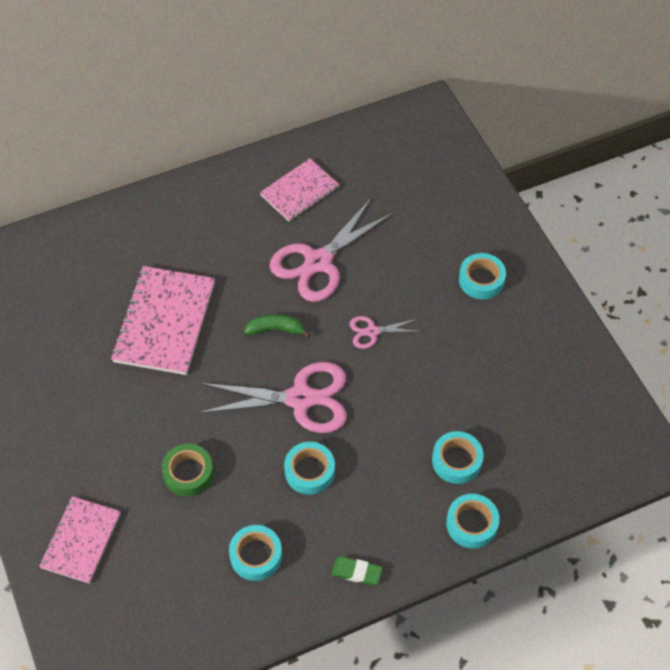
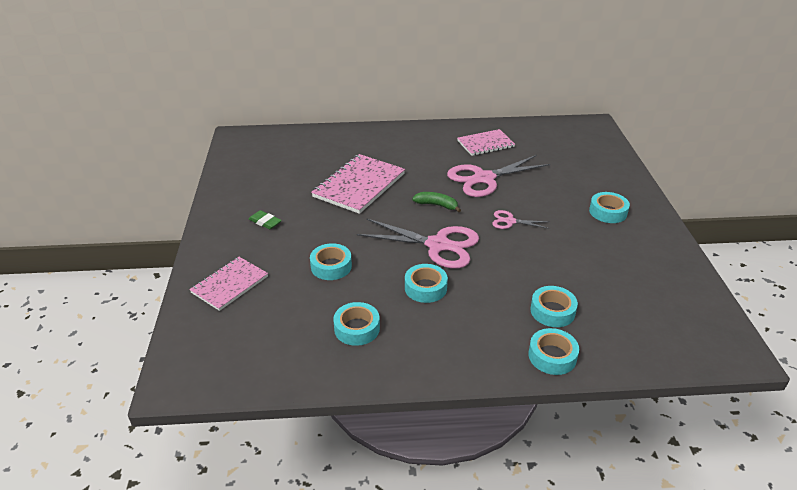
camera: 20 degrees right, 20 degrees down
(188, 473) = (331, 266): green tape -> turquoise tape
(356, 572) = (436, 362): green eraser -> green eraser (265, 222)

